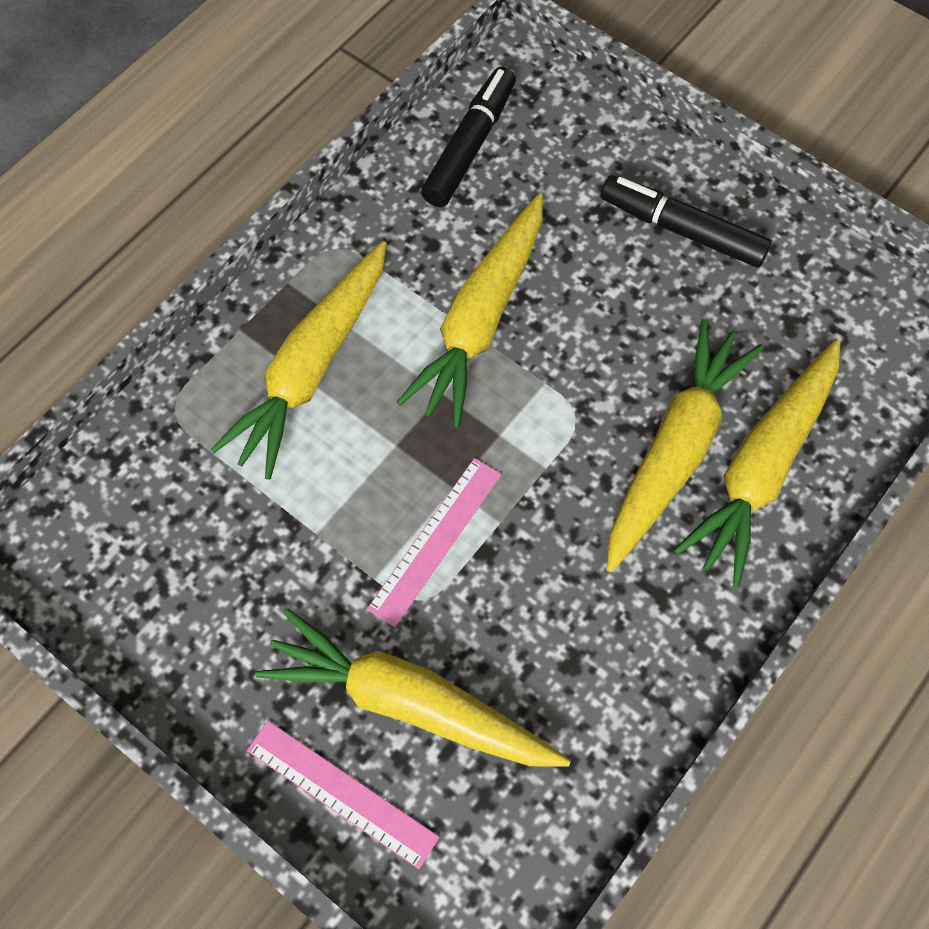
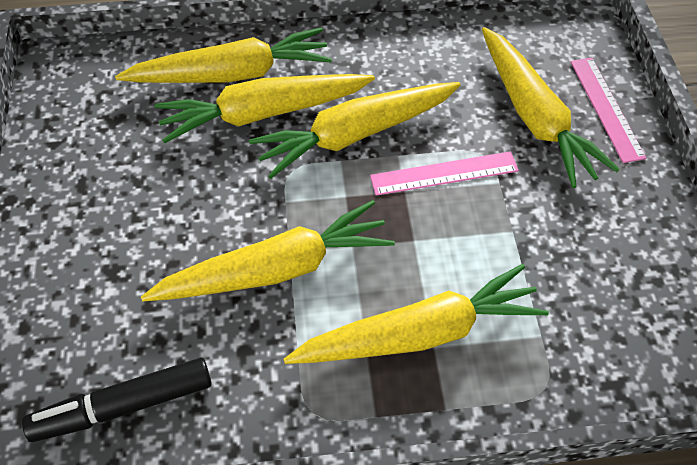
camera: 135 degrees left, 10 degrees down
(563, 507) = (355, 135): none -> yellow carrot
(682, 229) = (87, 216): black marker -> none

